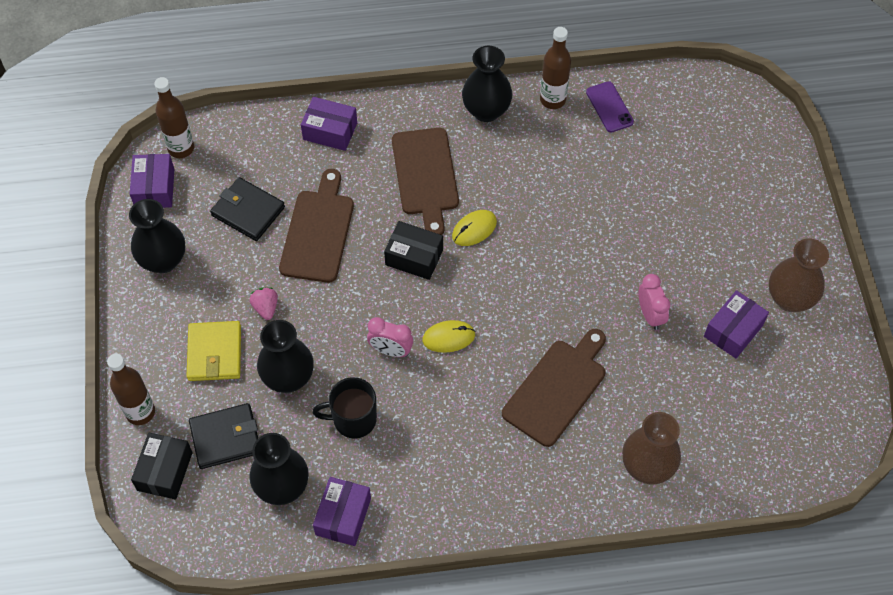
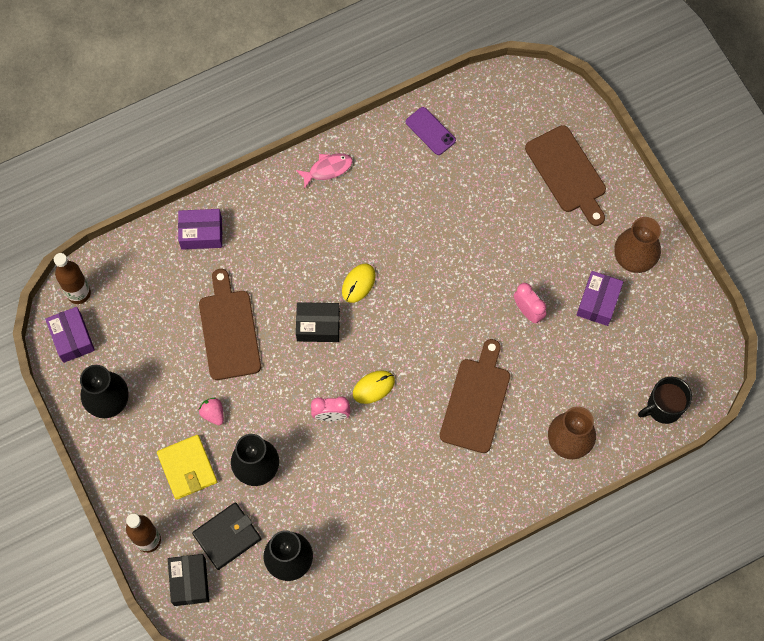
camera: 20 degrees left, 10 degrees up
(248, 211) = (162, 332): black wallet -> none
(343, 516) = (347, 567): purple box -> none
(353, 419) = (323, 484): black mug -> black mug (663, 407)
(425, 176) = (299, 248): brown cutting board -> brown cutting board (567, 172)
(486, 110) = (327, 169): black vase -> pink fish
(552, 100) = (380, 140): brown bottle -> none

